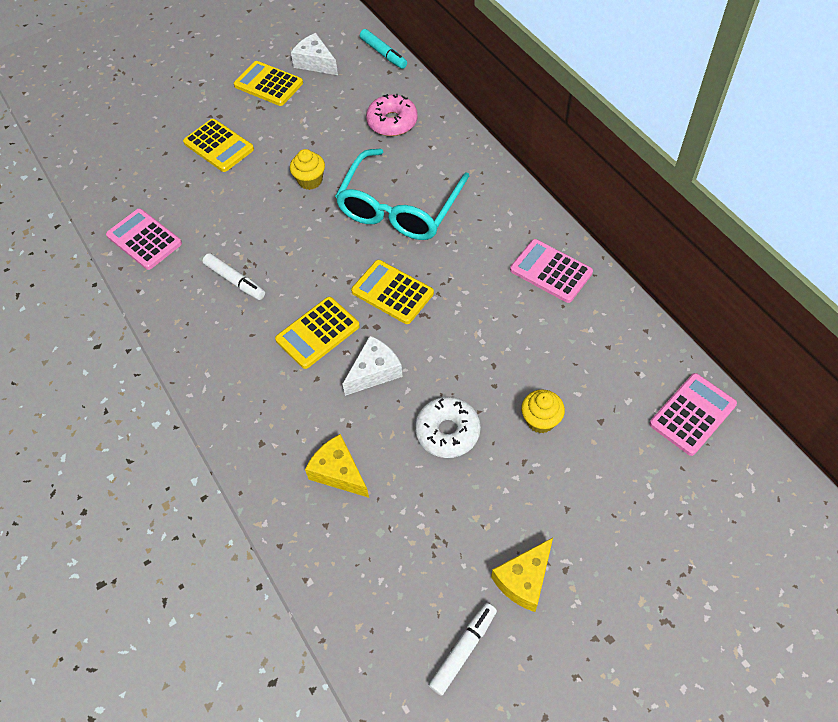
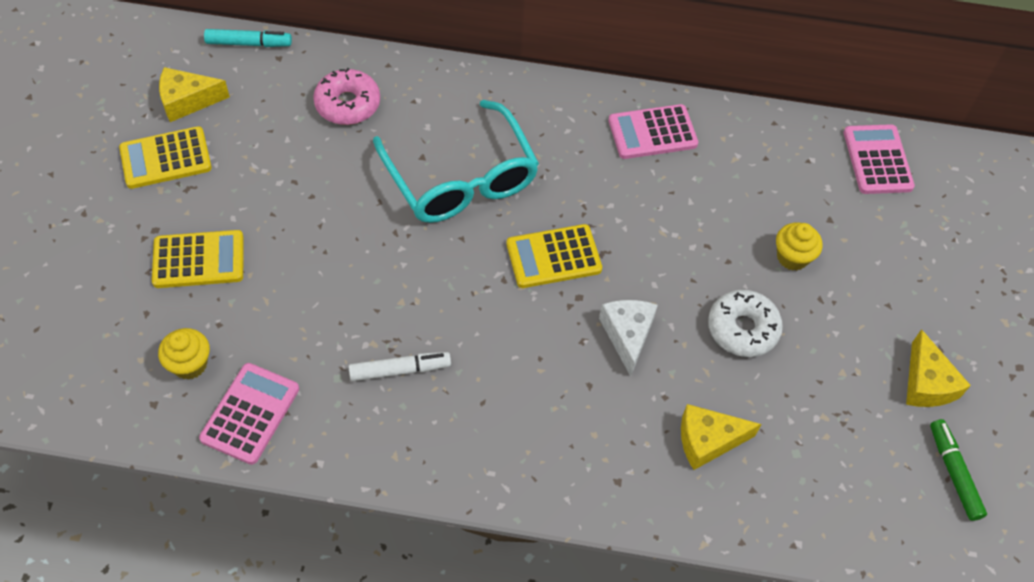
camera: 55 degrees left, 0 degrees up
(144, 240) = (250, 413): pink calculator -> pink calculator turned 120 degrees clockwise
(310, 181) = (343, 219): yellow cupcake -> yellow cupcake (190, 364)
(315, 63) = (187, 101): white cheese -> yellow cheese
(318, 333) = (538, 347): yellow calculator -> none
(463, 650) = (953, 472): white marker -> green marker

